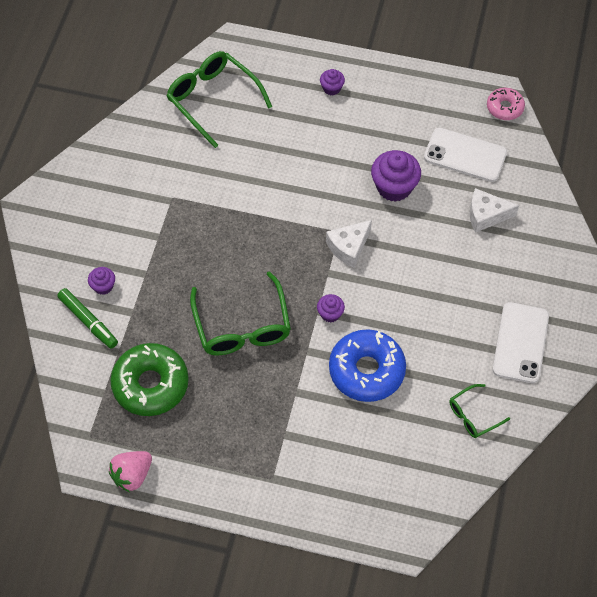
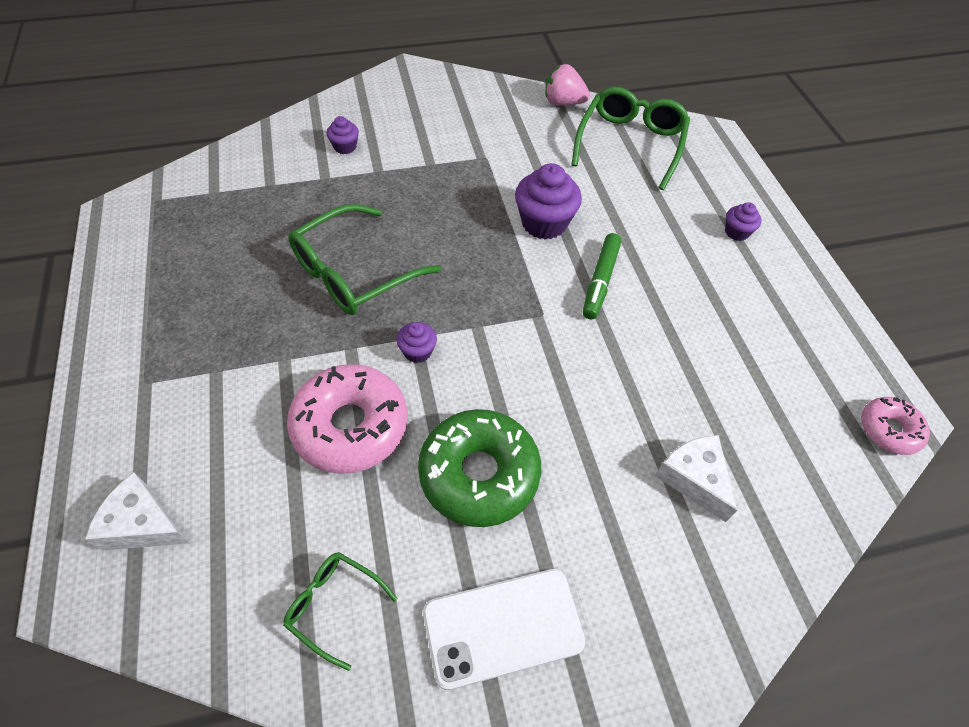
camera: 60 degrees right, 5 degrees down
(88, 321) = (296, 151): green marker -> green marker (600, 281)
(132, 475) = (114, 251): pink strawberry -> pink strawberry (563, 103)
(150, 384) = (239, 224): green donut -> green donut (479, 474)
(349, 247) = (528, 333): white cheese -> white cheese (143, 524)
(366, 370) = (350, 426): blue donut -> pink donut
(394, 187) = (652, 347): purple cupcake -> purple cupcake (544, 223)
(465, 155) = (768, 410): white phone -> none

